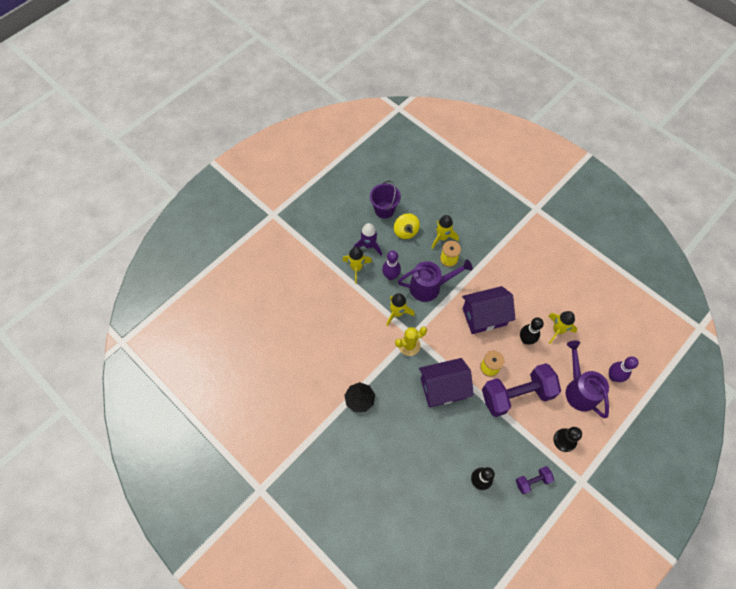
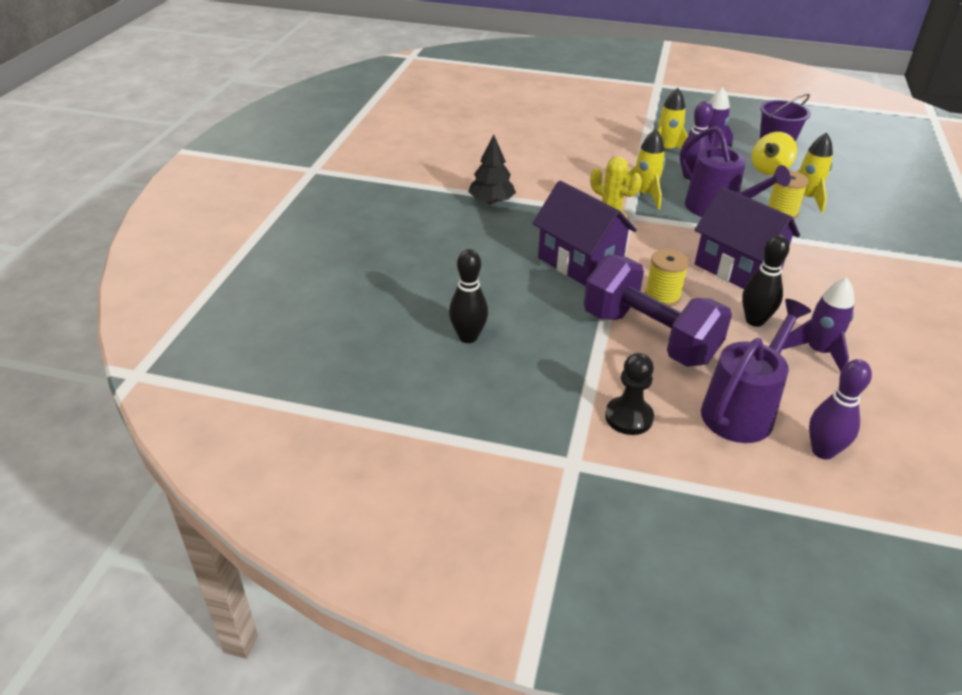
camera: 60 degrees right, 25 degrees down
(532, 481) = (518, 397): purple dumbbell -> none
(557, 330) = (818, 352): yellow rocket -> purple rocket

